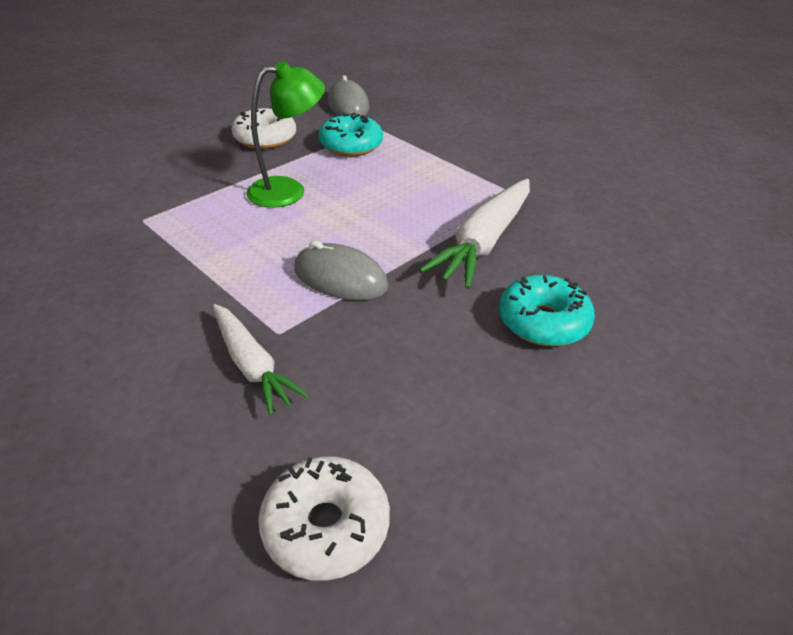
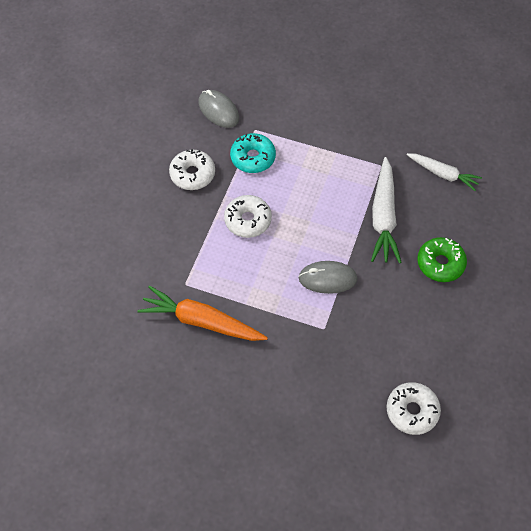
camera: 25 degrees left, 20 degrees up
(115, 261) = (201, 321): none -> orange carrot
(252, 365) = (327, 353): white carrot -> white carrot (443, 174)
(288, 190) = (248, 220): green lamp -> white donut
(543, 322) = (440, 263): turquoise donut -> green donut

